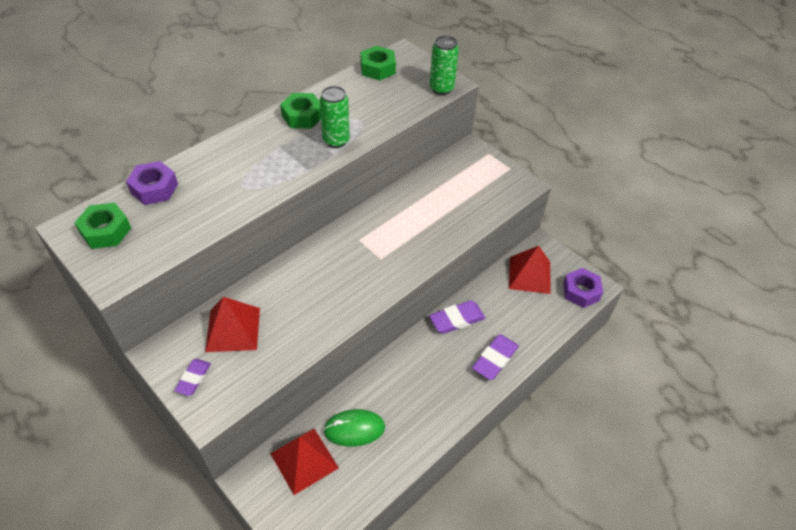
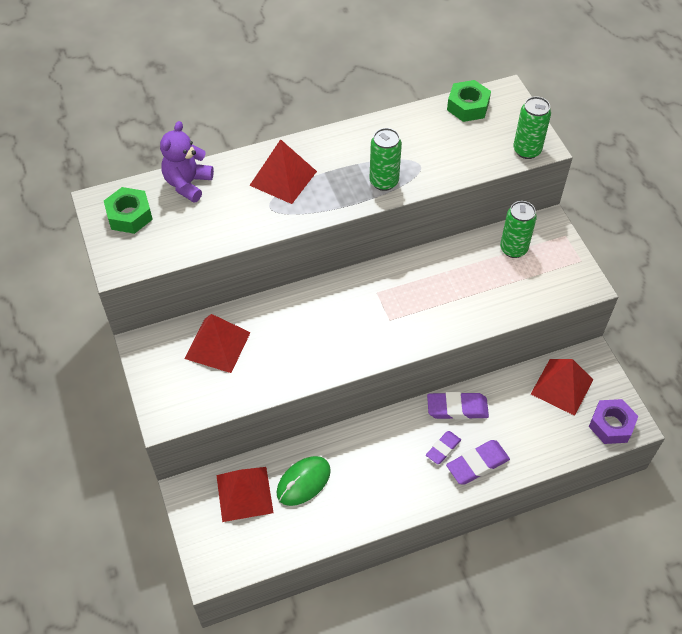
camera: 25 degrees right, 5 degrees up
(154, 188) = (188, 184): purple nut -> purple teddy bear
(193, 378) = (164, 380): purple eraser -> purple eraser (443, 448)
(244, 160) = (283, 178): none -> red pyramid
(302, 116) = (362, 143): green nut -> none
(354, 429) = (303, 482): green mouse -> green mouse turned 60 degrees counterclockwise
(454, 174) = (513, 249): none -> green can

